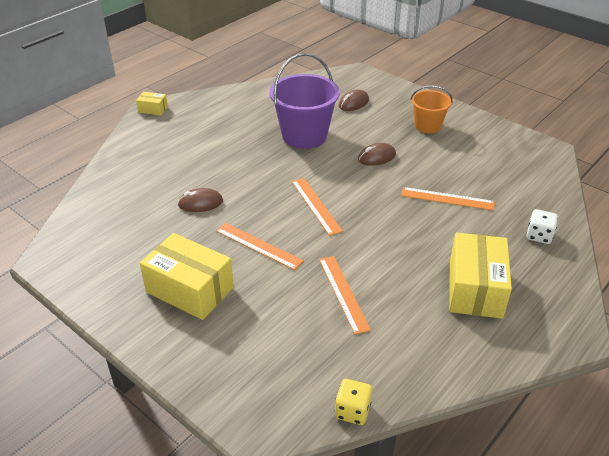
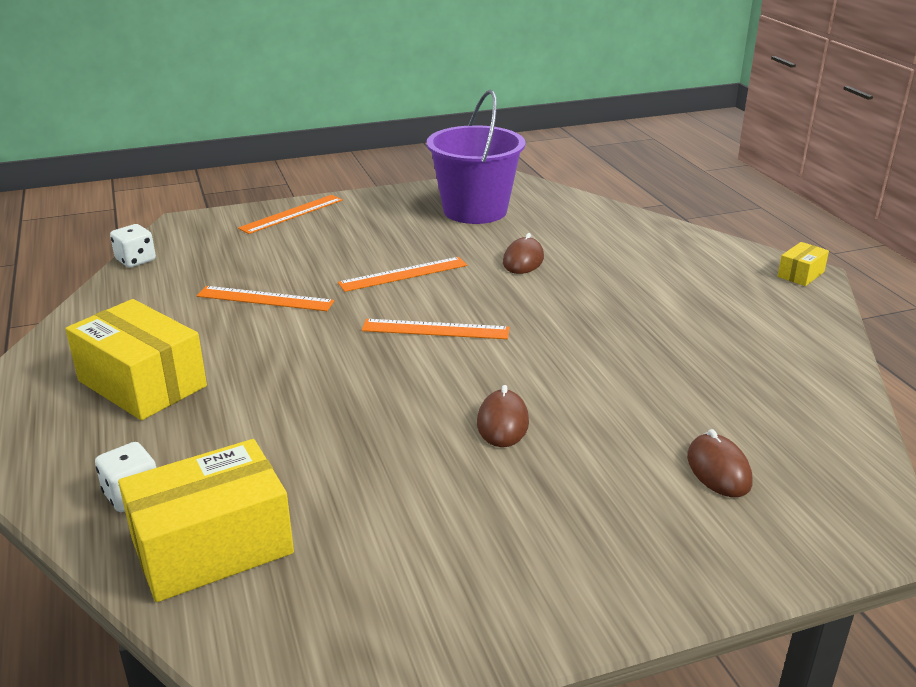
camera: 120 degrees right, 10 degrees down
(190, 289) = (382, 228): yellow box -> yellow box (212, 547)
(304, 136) = (629, 375): purple bucket -> purple bucket (475, 210)
(352, 411) = (136, 260): yellow dice -> white dice
(427, 126) = (557, 533): orange bucket -> none
(447, 199) = (322, 446): orange ruler -> orange ruler (292, 214)

